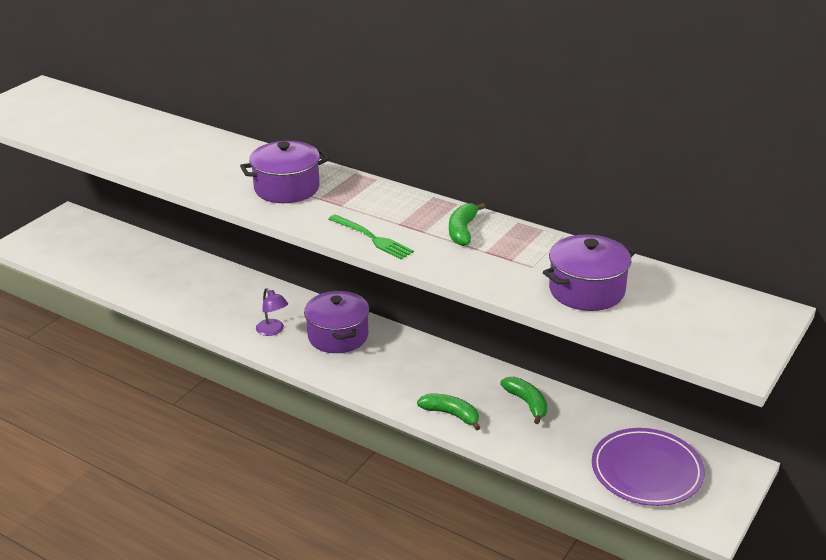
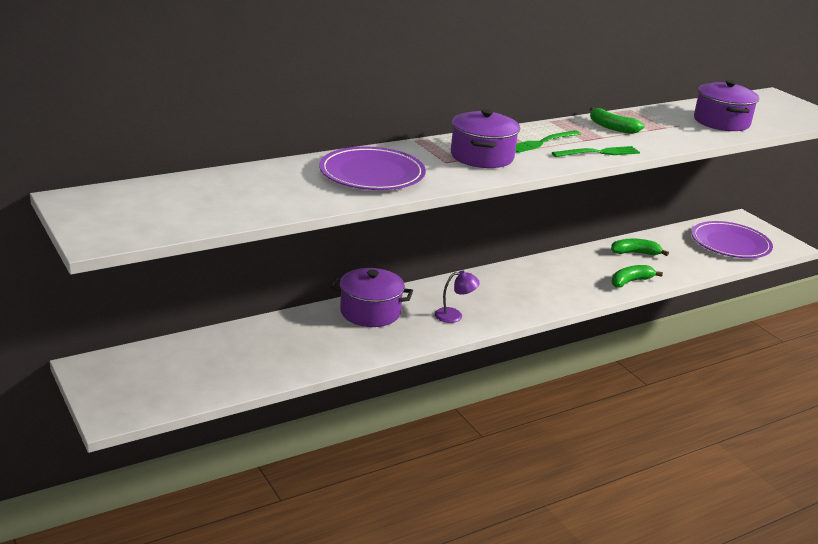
camera: 65 degrees left, 5 degrees down
(191, 157) = (372, 173): none -> purple plate
(338, 336) = (489, 291): purple pot -> purple pot (370, 312)
(362, 206) = (541, 142): none -> green fork

